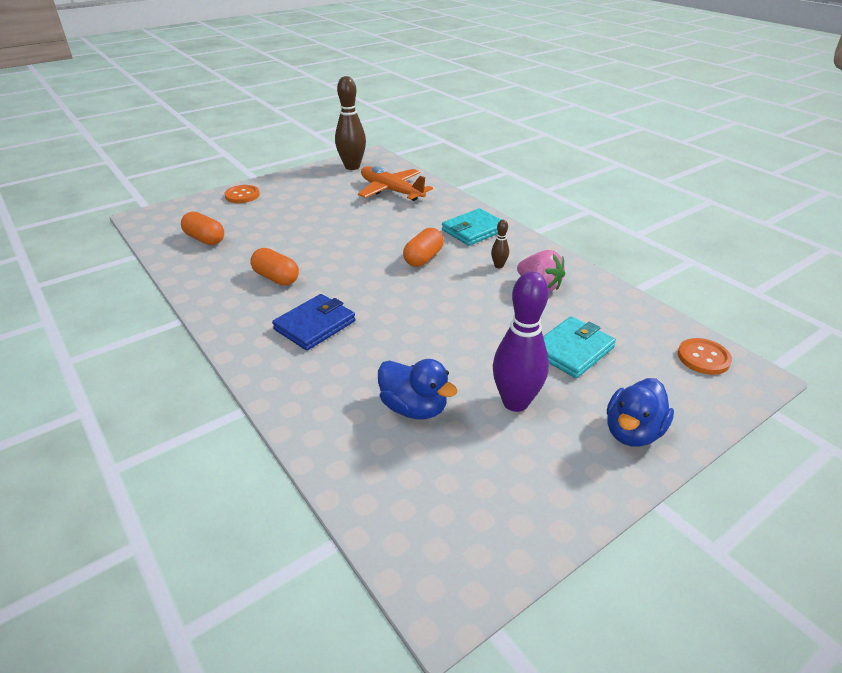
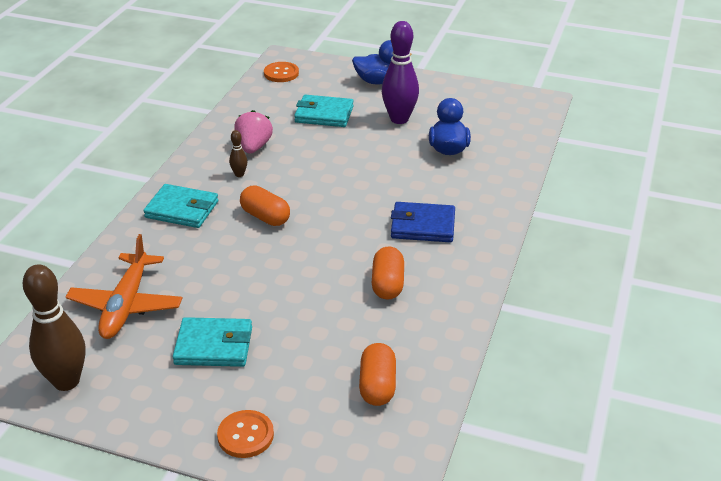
camera: 125 degrees left, 0 degrees up
(318, 205) = (214, 346): none -> turquoise wallet
(423, 258) = (265, 217): orange capsule -> orange capsule turned 45 degrees clockwise

